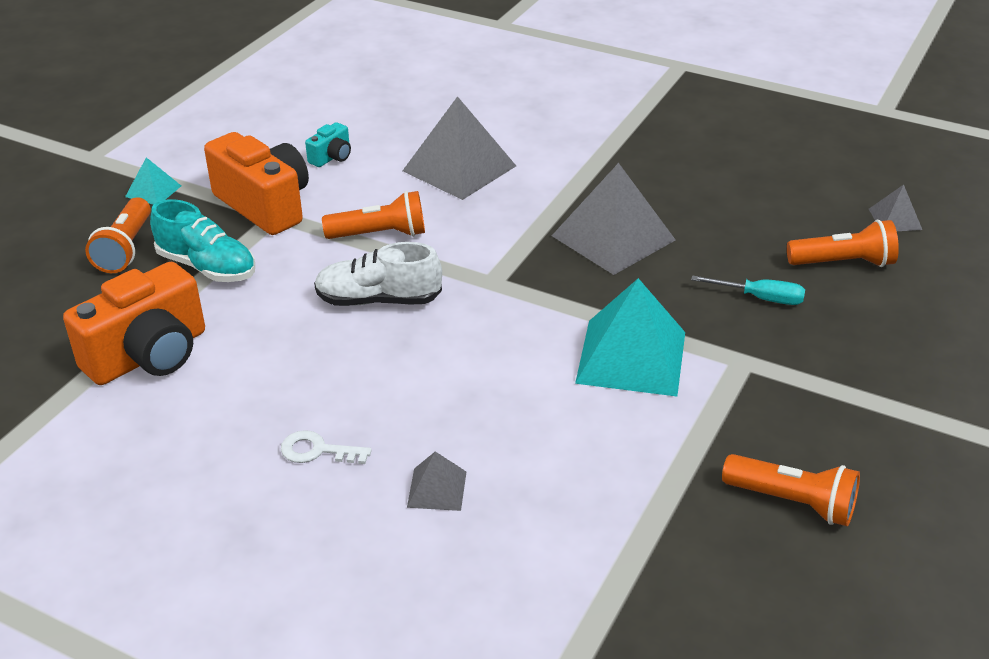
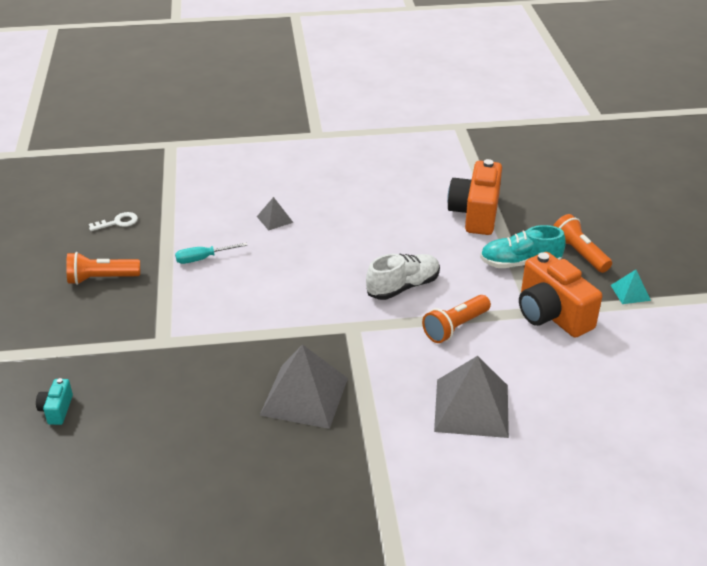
camera: 145 degrees right, 0 degrees up
(264, 205) = (551, 314): orange camera -> orange camera turned 45 degrees clockwise
(317, 450) = (344, 211): white key -> white key (118, 222)
(332, 157) = (569, 373): turquoise camera -> turquoise camera (57, 410)
(631, 357) = (229, 316): turquoise pyramid -> none
(760, 298) = (172, 391): turquoise screwdriver -> turquoise screwdriver (203, 258)
(843, 263) = (124, 451): orange flashlight -> none
(895, 219) = (94, 523): grey pyramid -> none

